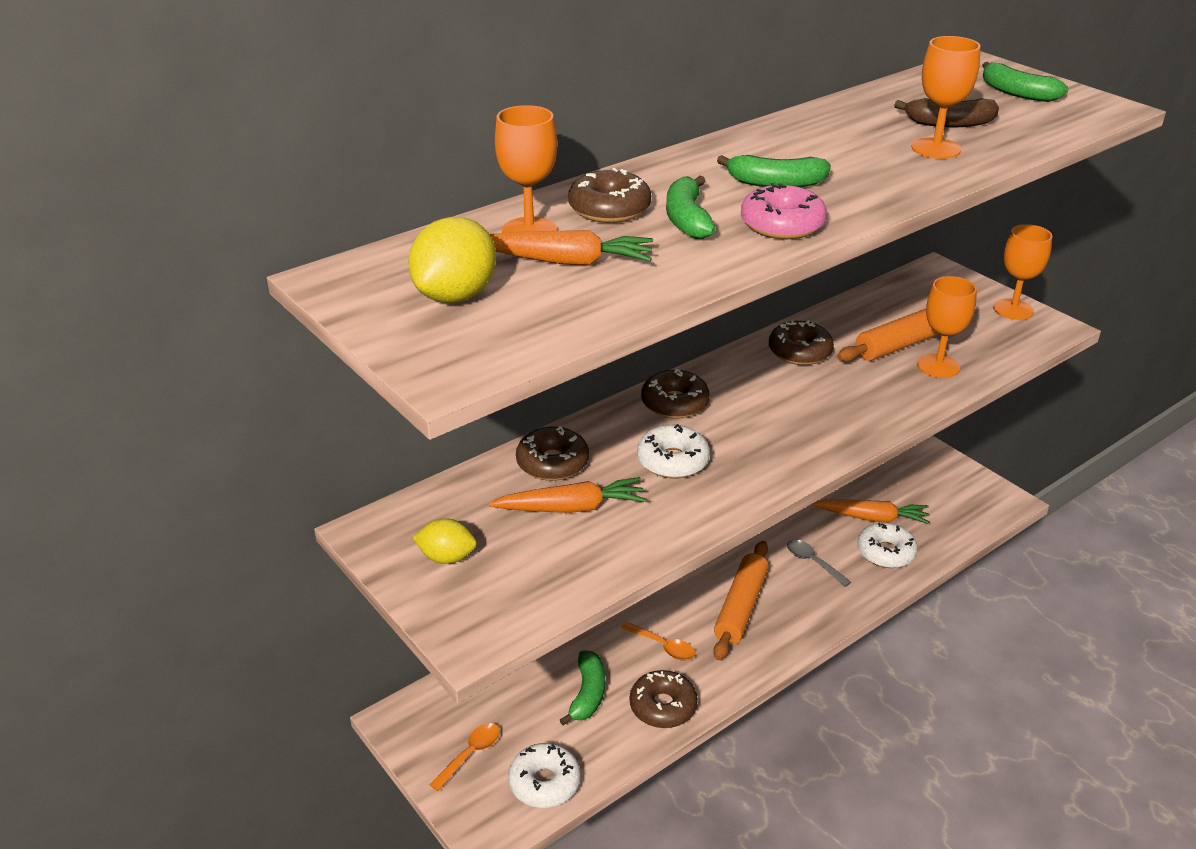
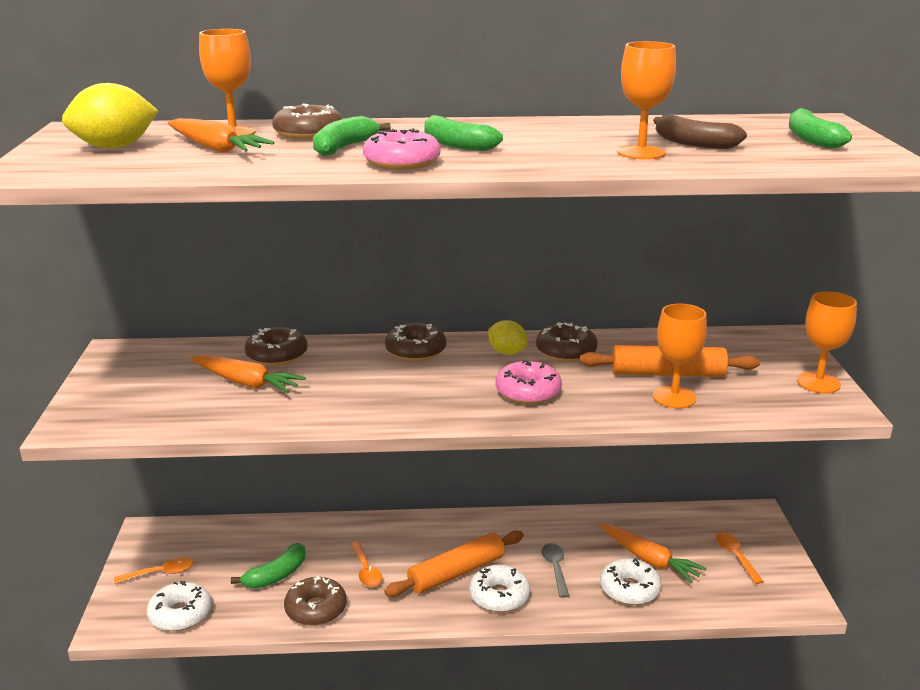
camera: 35 degrees right, 10 degrees down
(447, 557) = (131, 380): yellow lemon -> yellow lemon (507, 352)
(672, 461) = (356, 382): white donut -> white donut (499, 596)
(827, 408) = (528, 392): none -> pink donut
(928, 484) = (735, 557): none -> orange spoon

